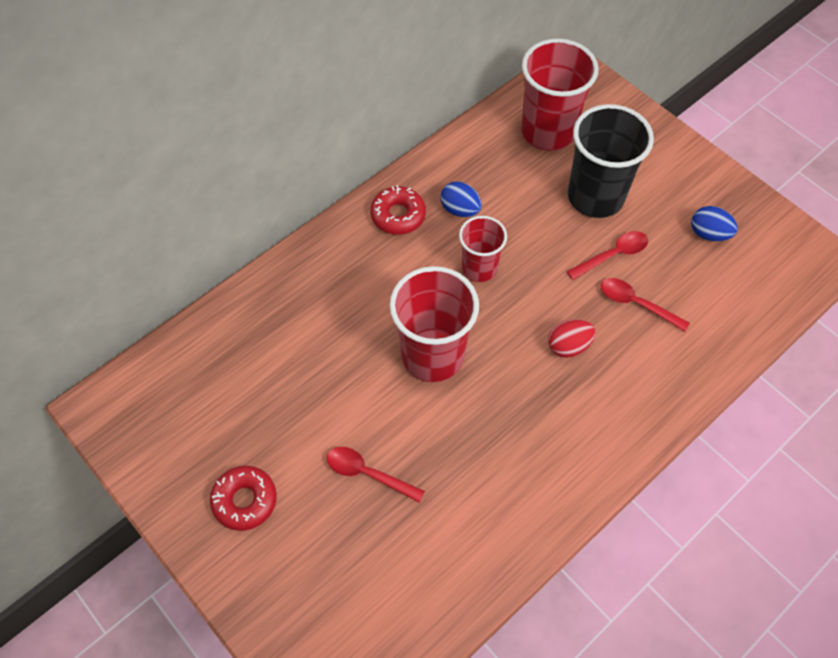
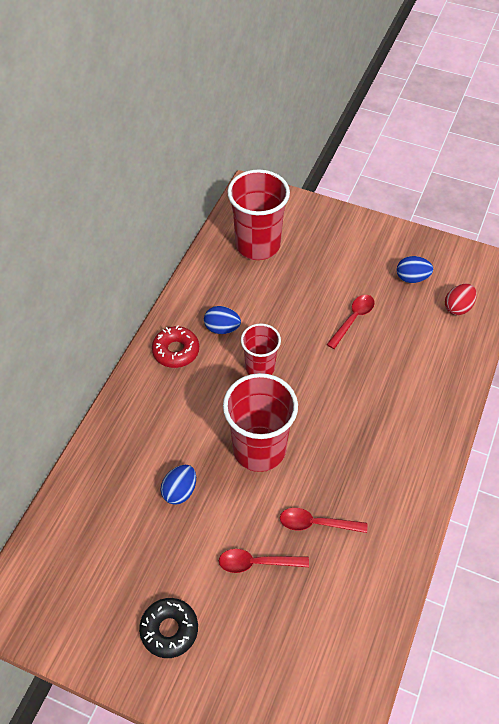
camera: 25 degrees left, 5 degrees down
(245, 500) = (169, 629): red donut -> black donut
(327, 364) = (180, 491): none -> blue egg
(568, 346) = (356, 400): red egg -> red egg (457, 307)
(595, 196) = (318, 281): black cup -> none
(636, 304) = (388, 349): red spoon -> red spoon (316, 523)

